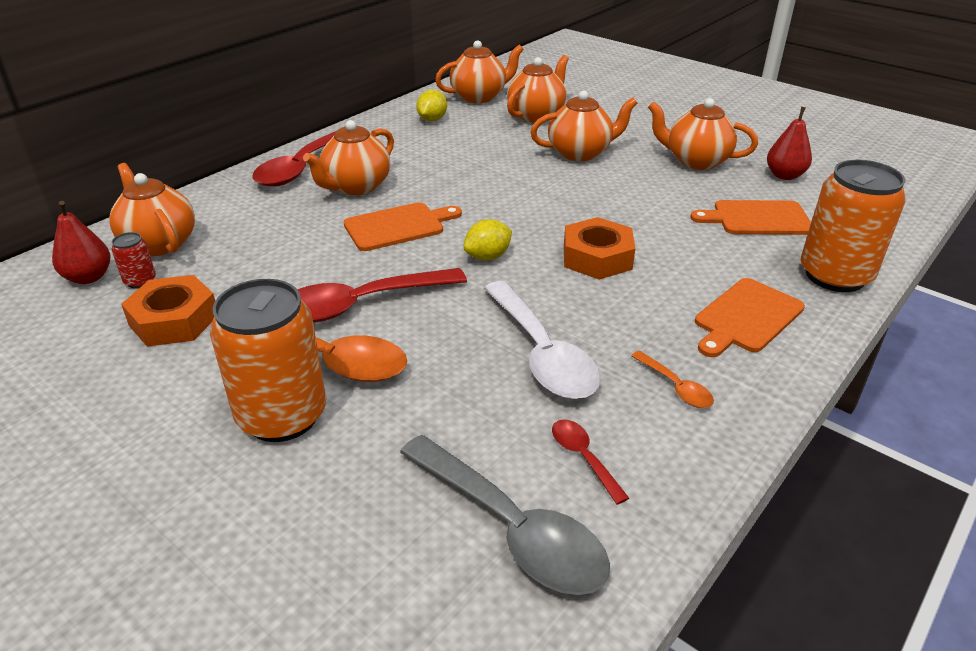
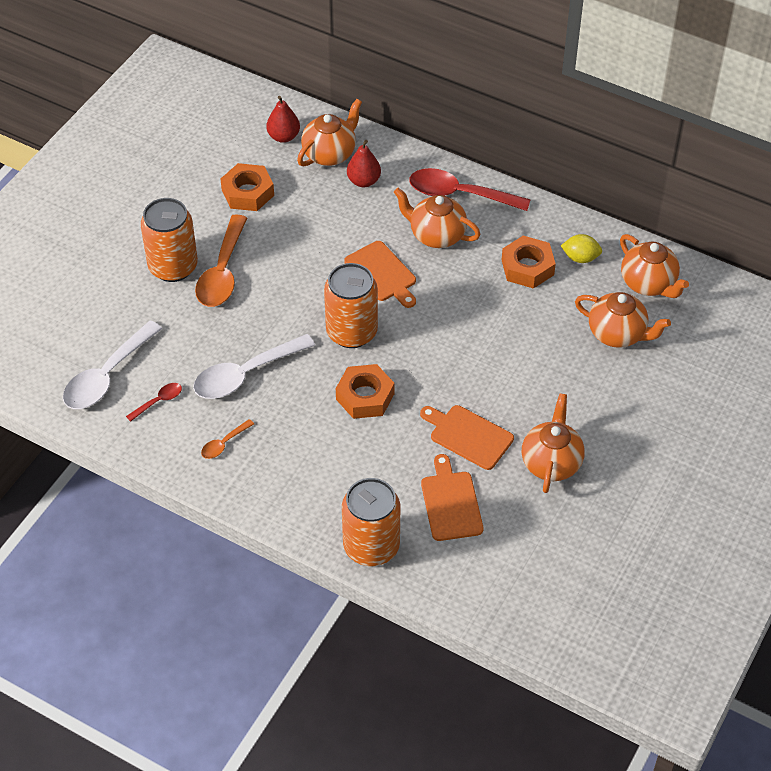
camera: 80 degrees right, 15 degrees up
(140, 281) = (284, 162): red can -> none
(360, 304) = (280, 275): red spoon -> none
(431, 144) = (527, 267): none -> orange nut
(487, 257) = (351, 332): yellow lemon -> orange can
(512, 528) = (107, 376): grey spoon -> white spoon
(580, 153) = (542, 374): orange teapot -> none
(746, 317) = (304, 485): orange cutting board -> orange cutting board (468, 436)
(784, 175) = (540, 531): red pear -> red pear (363, 181)

